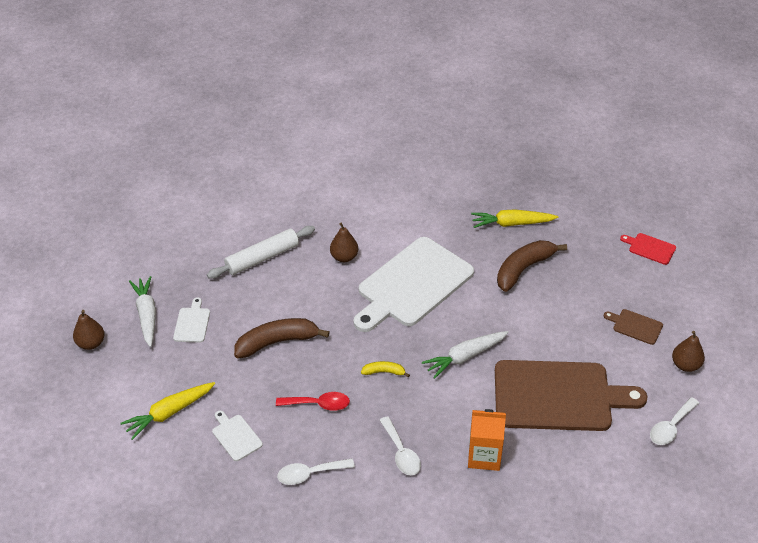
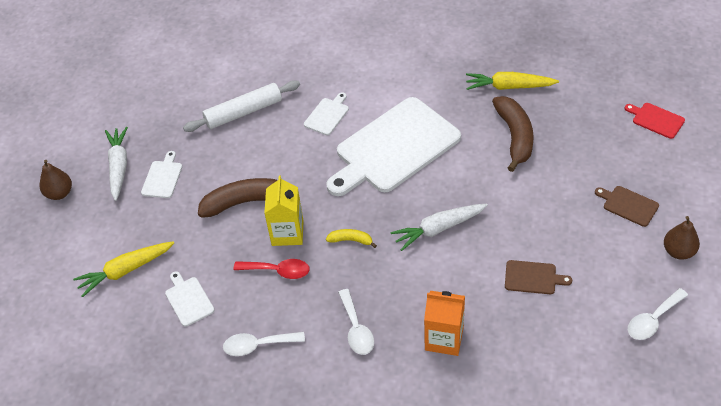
camera: 10 degrees right, 5 degrees up
(322, 368) = (287, 233): none -> yellow carton
(344, 257) = (327, 115): brown pear -> white cutting board
(523, 269) = (514, 136): brown banana -> brown banana turned 120 degrees clockwise
(558, 396) = (533, 277): brown cutting board -> brown cutting board, size x0.41

